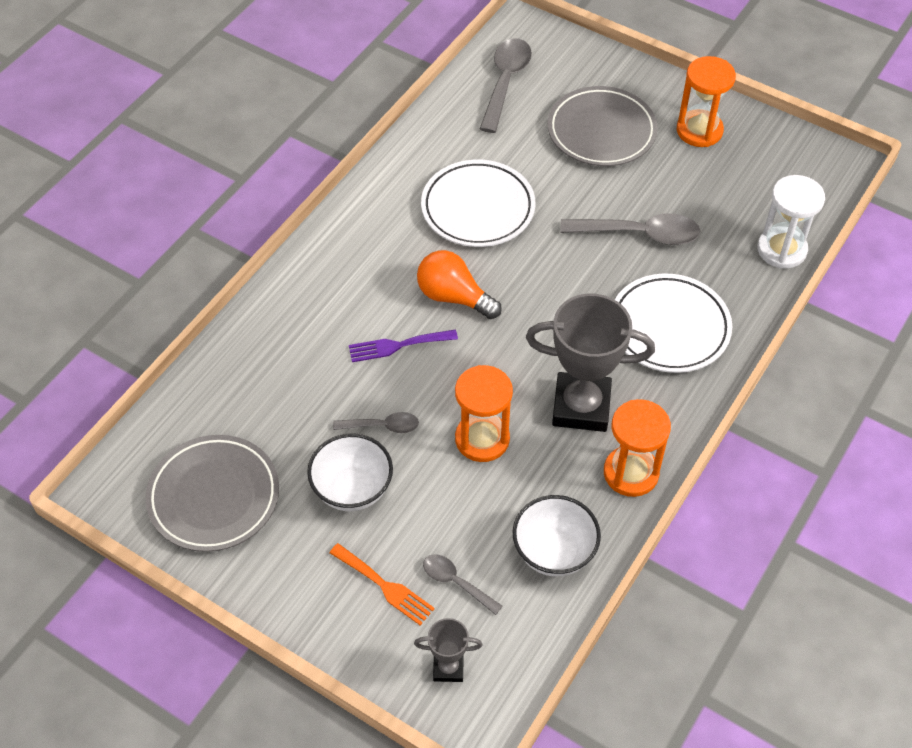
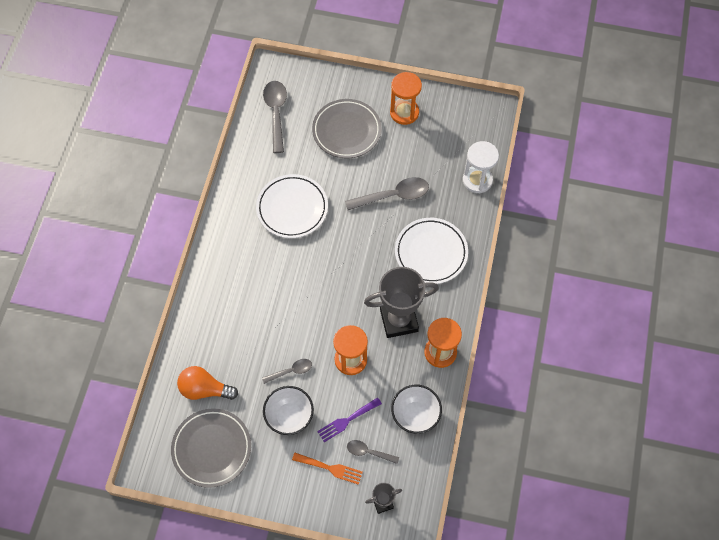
camera: 20 degrees left, 10 degrees up
(397, 346) = (279, 316): purple fork -> purple fork (347, 420)
(454, 297) = (300, 273): orange light bulb -> orange light bulb (204, 389)

